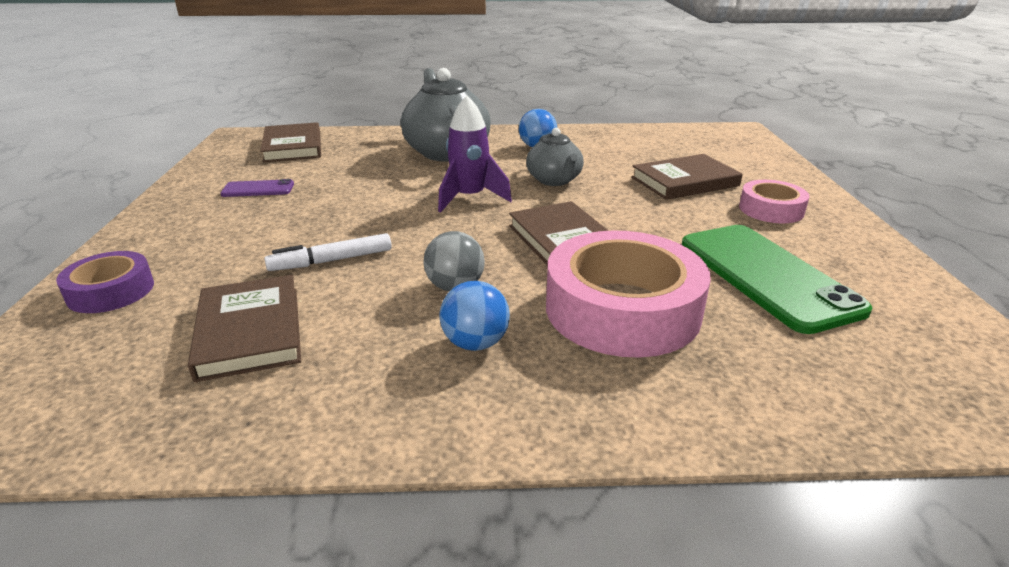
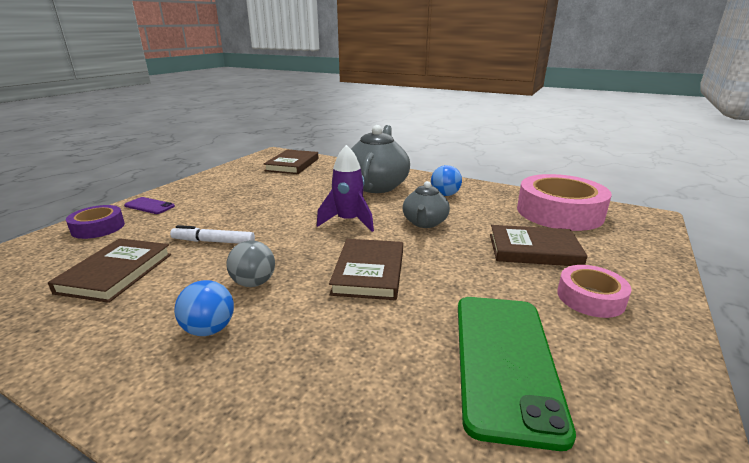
camera: 30 degrees right, 5 degrees down
(258, 189) = (240, 186): purple phone -> purple phone (149, 206)
(622, 309) = (339, 343): pink tape -> pink tape (559, 212)

